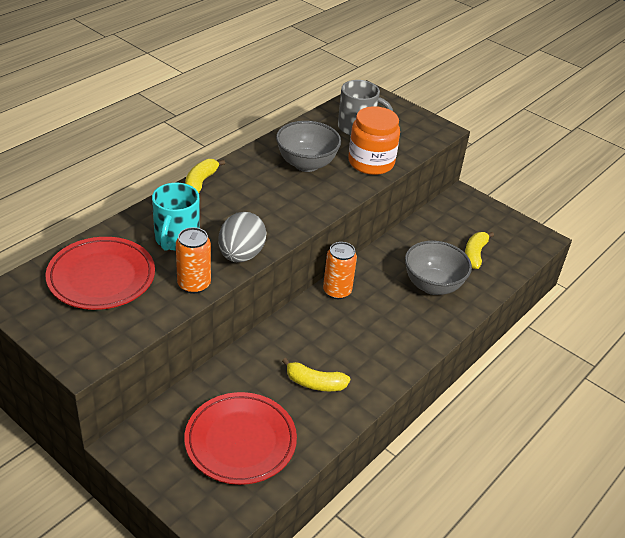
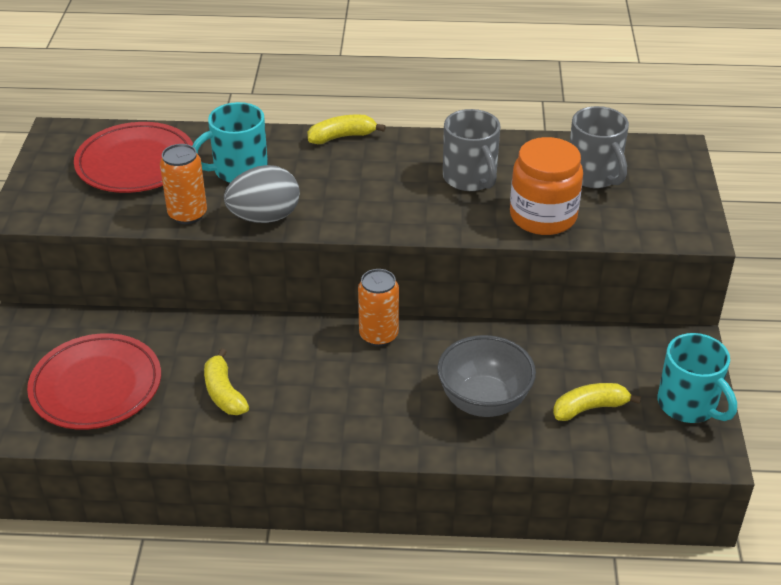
camera: 55 degrees right, 0 degrees up
(306, 164) = (470, 178): grey bowl -> grey mug
(504, 224) = (689, 405): none -> turquoise mug

